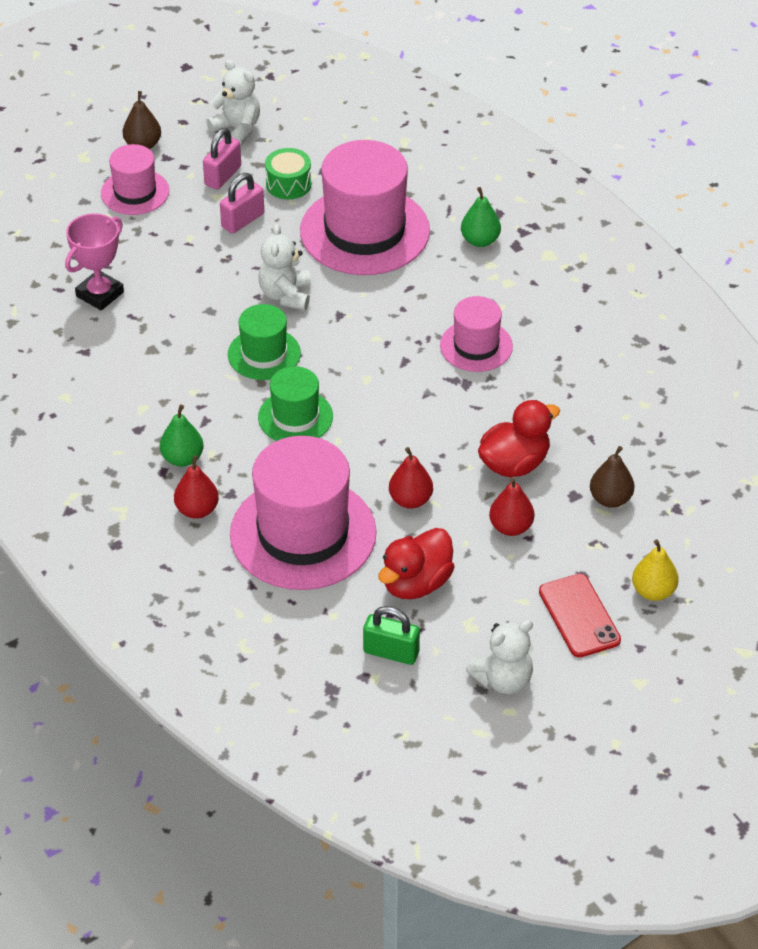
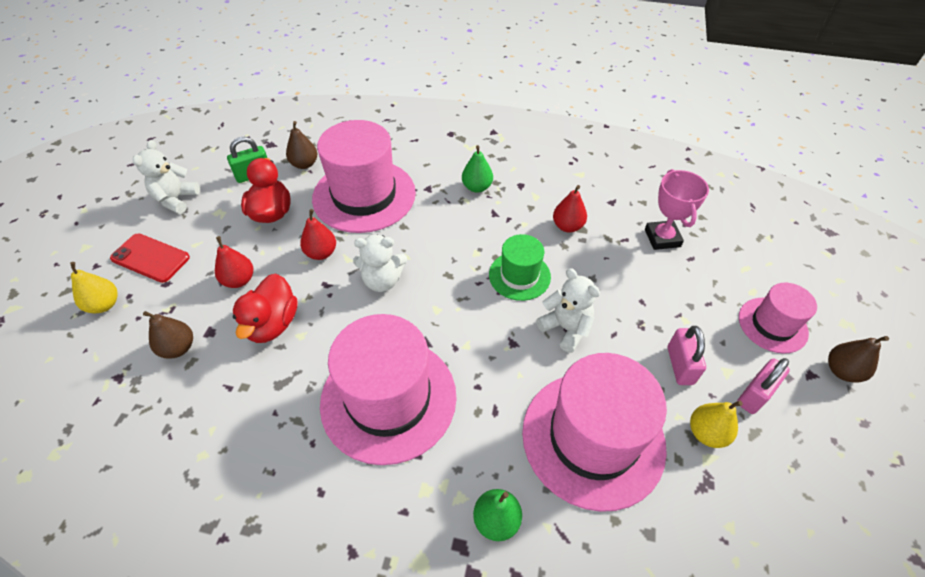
camera: 135 degrees right, 5 degrees up
(197, 510) = (434, 170): red pear -> red pear (567, 226)
(223, 176) = (754, 394): pink padlock -> pink padlock turned 60 degrees clockwise
(237, 129) = (825, 456): white teddy bear -> white teddy bear (382, 280)
(288, 184) = (706, 433): green drum -> yellow pear
(295, 417) = (448, 251): green hat -> none
(322, 625) = (304, 164): none -> brown pear
(476, 346) = (388, 398): pink hat -> pink hat, size x1.87

